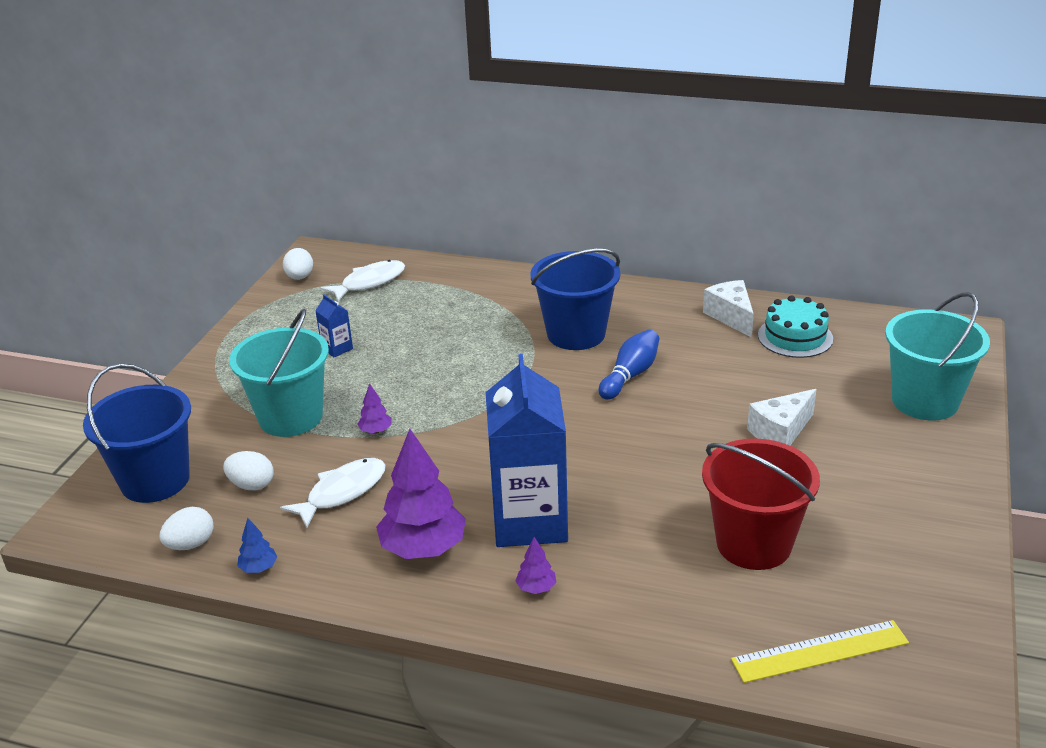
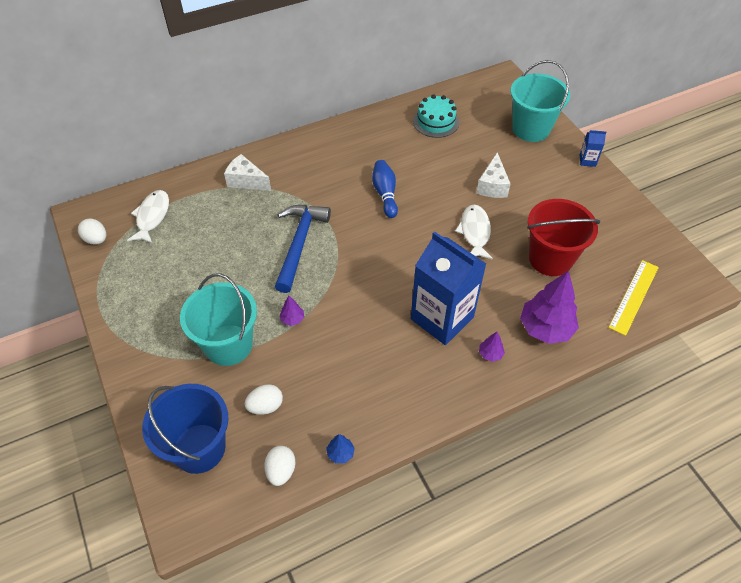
camera: 45 degrees left, 20 degrees up
(337, 348) = (194, 278): blue carton -> blue carton (587, 160)
(342, 492) = (325, 372): white fish -> white fish (475, 232)
(423, 548) = (411, 373): purple tree -> purple tree (545, 328)
(472, 373) = (299, 244): none -> blue hammer
(576, 334) = (325, 183): blue bucket -> none
(731, 316) = (391, 125): white cheese -> white cheese (246, 181)

